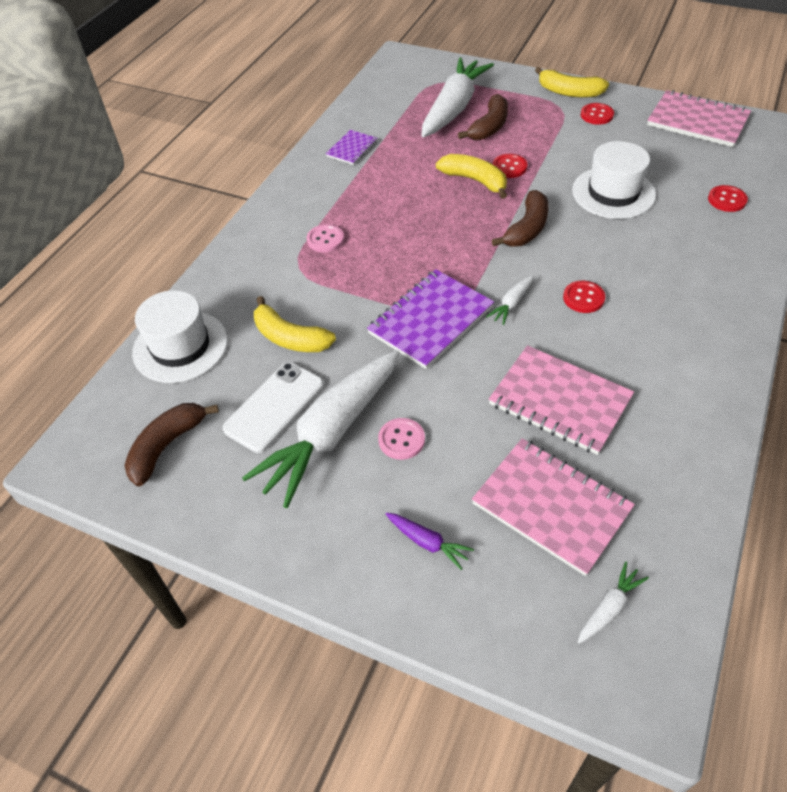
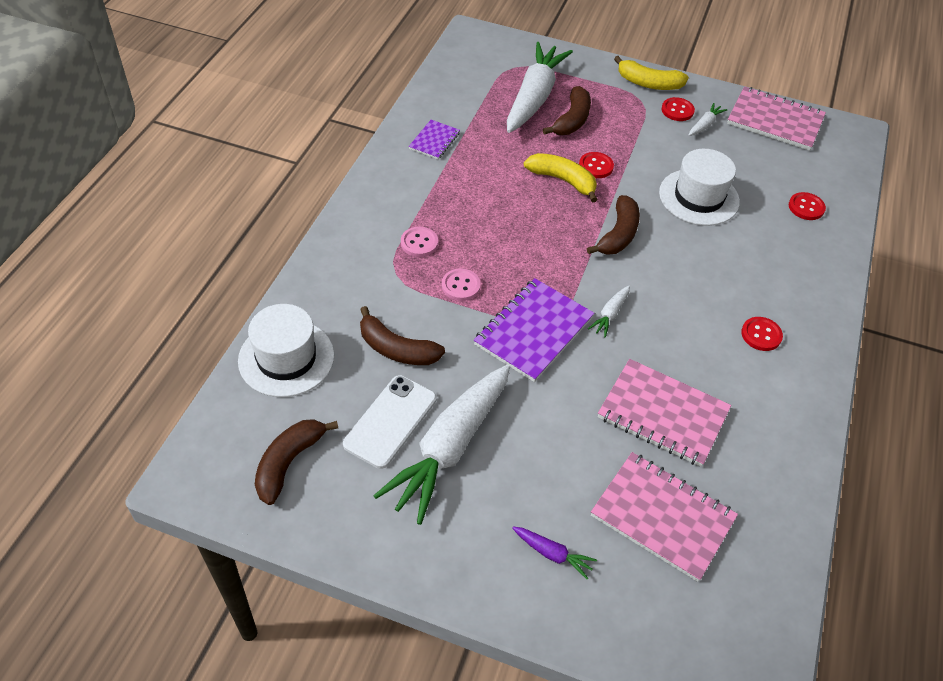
camera: 10 degrees left, 0 degrees up
(290, 338) = (397, 349): yellow banana -> brown banana
(401, 440) = (518, 454): pink button -> pink button (461, 286)
(583, 298) = (677, 309): red button -> red button (761, 335)
(609, 608) = (720, 610): white carrot -> white carrot (705, 125)

